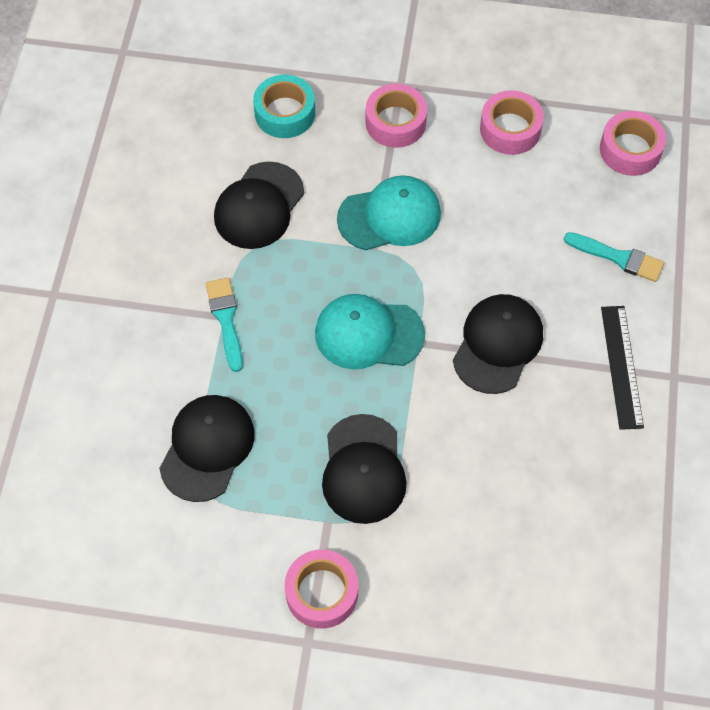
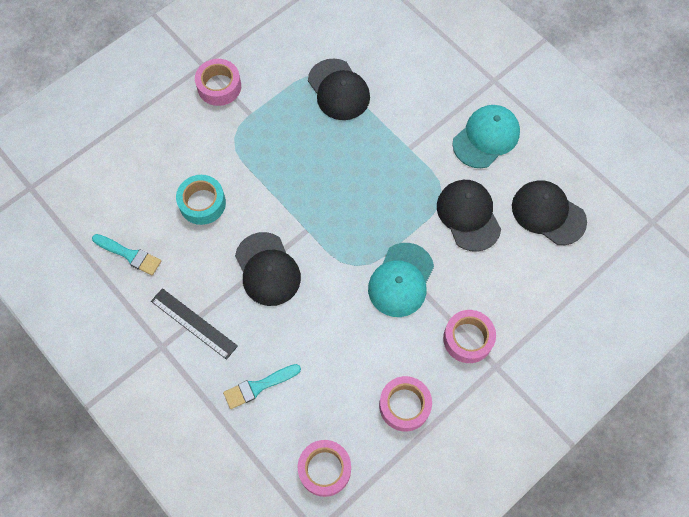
camera: 130 degrees right, 5 degrees up
(226, 320) = (406, 147): turquoise brush -> turquoise brush (129, 255)
(285, 113) = (528, 279): turquoise tape -> turquoise tape (202, 203)
(363, 469) = (261, 149): black cap -> black cap (548, 213)
(368, 334) = (334, 209): turquoise cap -> turquoise cap (486, 137)

